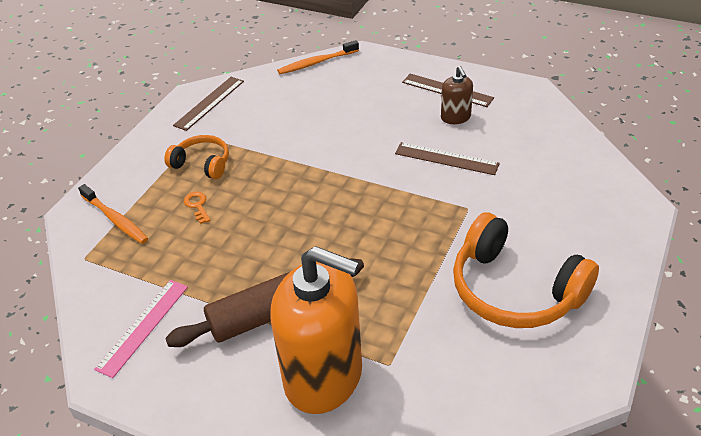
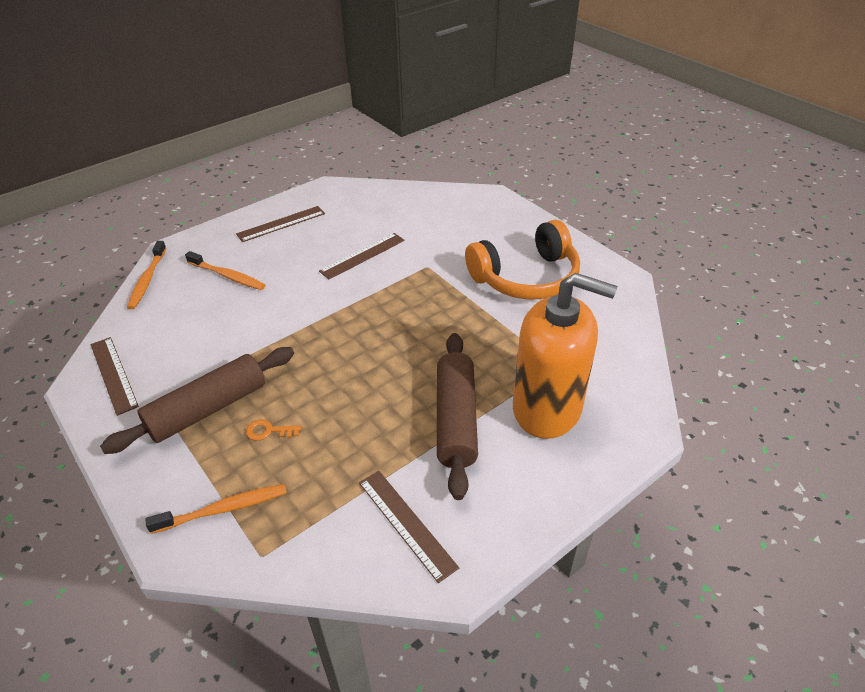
camera: 65 degrees left, 0 degrees up
(143, 327) = (406, 523): pink ruler -> brown ruler
(202, 164) = (208, 409): orange headphones -> brown rolling pin
(324, 377) = (547, 408): orange soap dispenser -> orange soap dispenser turned 60 degrees clockwise
(353, 97) = (227, 276): none -> orange toothbrush
(455, 117) = (319, 232): brown soap dispenser -> none

